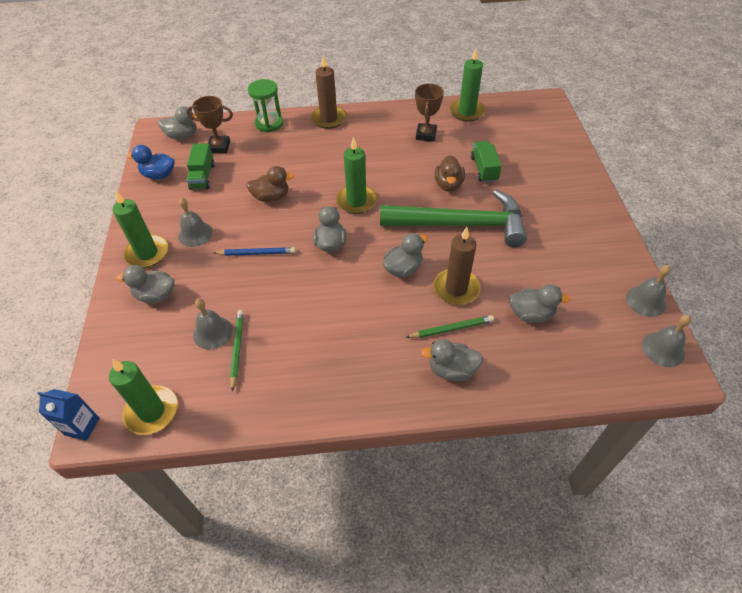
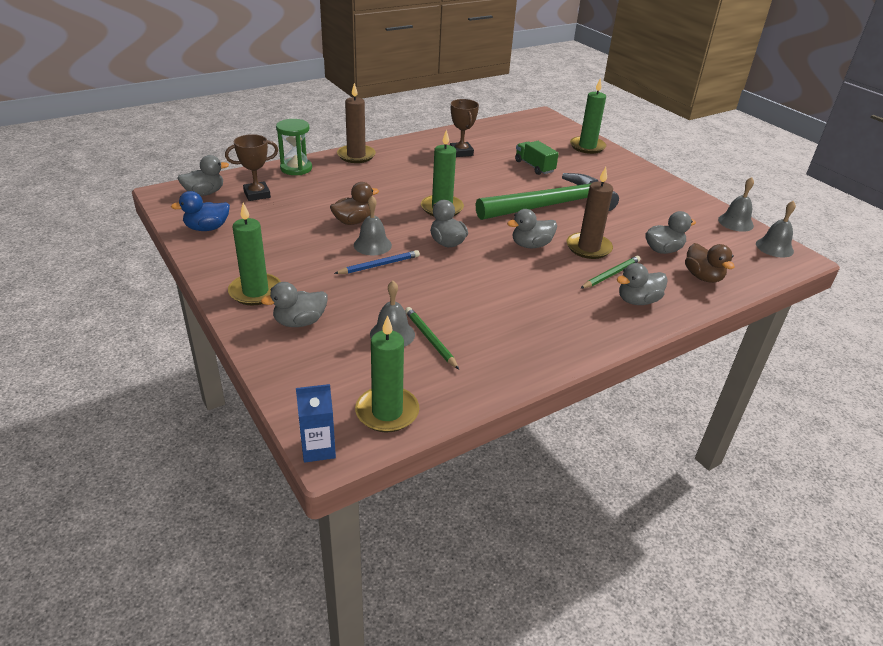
camera: 30 degrees left, 15 degrees down
(195, 234) = (297, 265): grey bell -> grey bell (372, 245)
(203, 176) = (261, 220): green truck -> none
(403, 269) = (531, 245): grey duck -> grey duck turned 135 degrees counterclockwise
(448, 185) = (514, 182): brown duck -> brown duck (703, 277)
(467, 112) = (482, 132): green candle -> green candle (587, 147)

